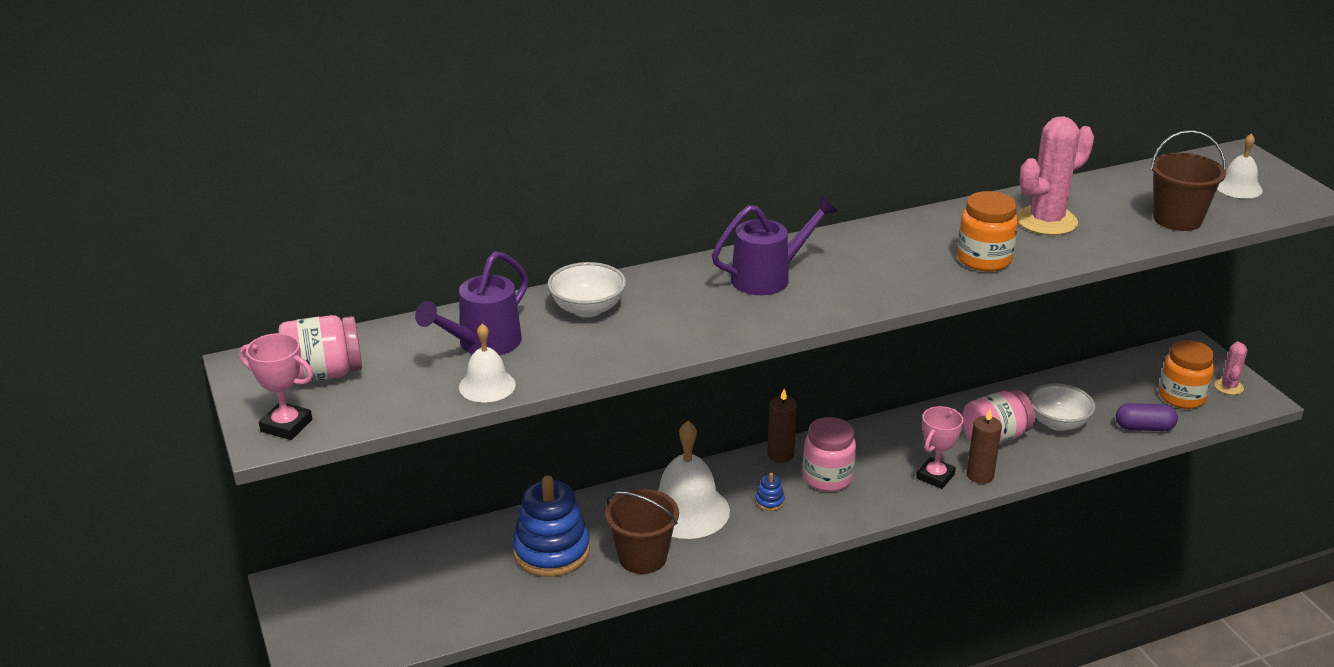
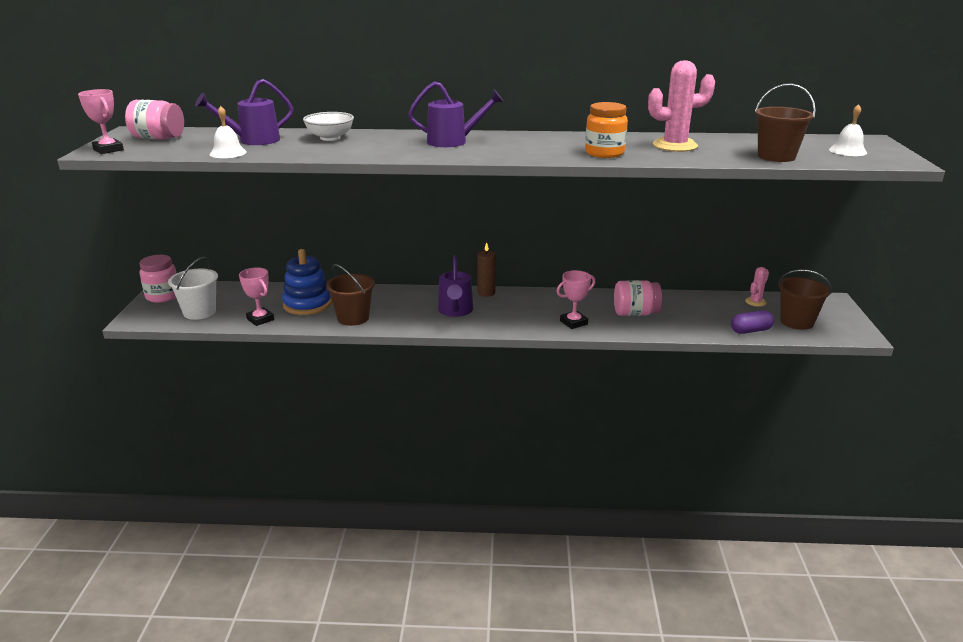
camera: 25 degrees right, 5 degrees down
(401, 617) = (199, 312): none -> white bucket
(510, 602) = (260, 319): none -> pink trophy
(687, 510) = (402, 304): white bell -> none
(769, 501) = (455, 311): blue stacking toy -> purple watering can
(827, 478) = (503, 308): pink jar -> pink jar (163, 296)
(980, 475) = (604, 328): brown candle -> none
(1058, 423) = (688, 316): white bowl -> none
(1144, 427) = (750, 330): purple capsule -> purple capsule turned 45 degrees counterclockwise
(1182, 397) = (796, 322): orange jar -> brown bucket
(1228, 387) = (840, 324): pink cactus -> pink cactus (755, 302)

